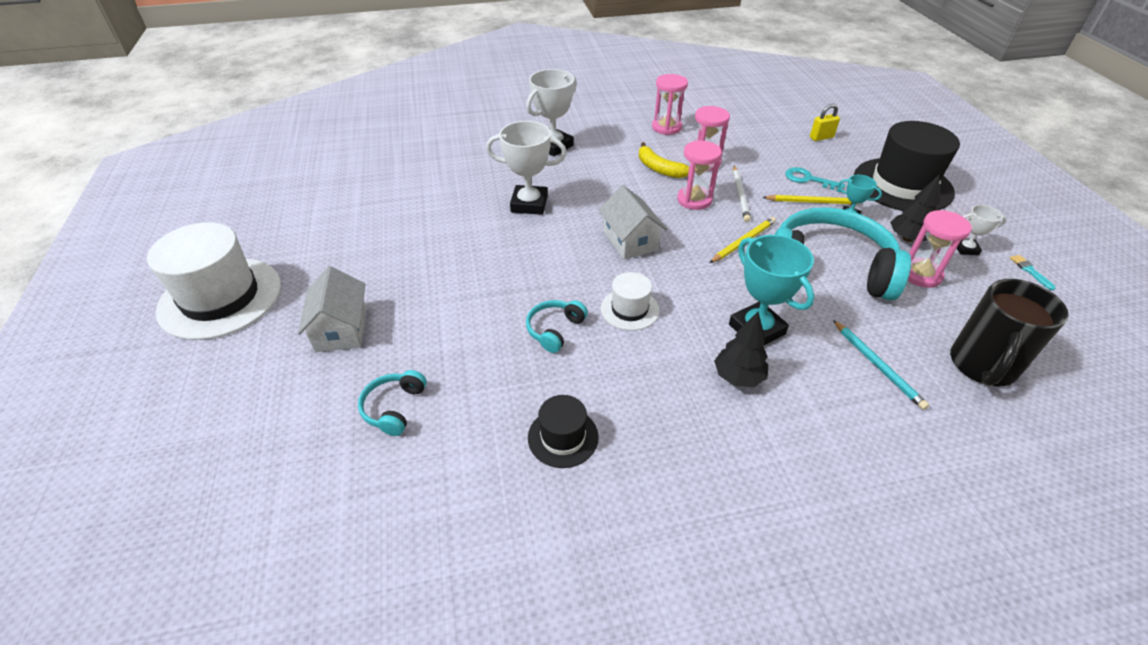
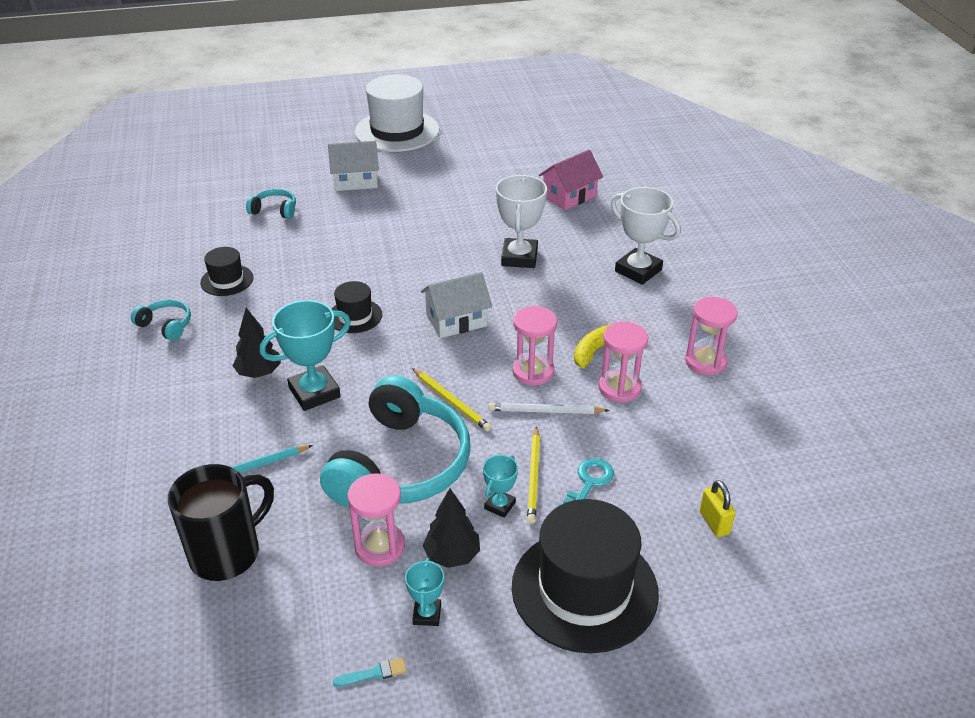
camera: 90 degrees right, 5 degrees down
(426, 174) = (569, 196): none -> pink house
(555, 330) = (336, 275): turquoise headphones -> turquoise headphones (166, 325)
(629, 309) = (355, 316): white hat -> black hat
(966, 249) = (427, 614): white trophy -> turquoise trophy
(981, 366) = (227, 553): black mug -> black mug turned 105 degrees clockwise

